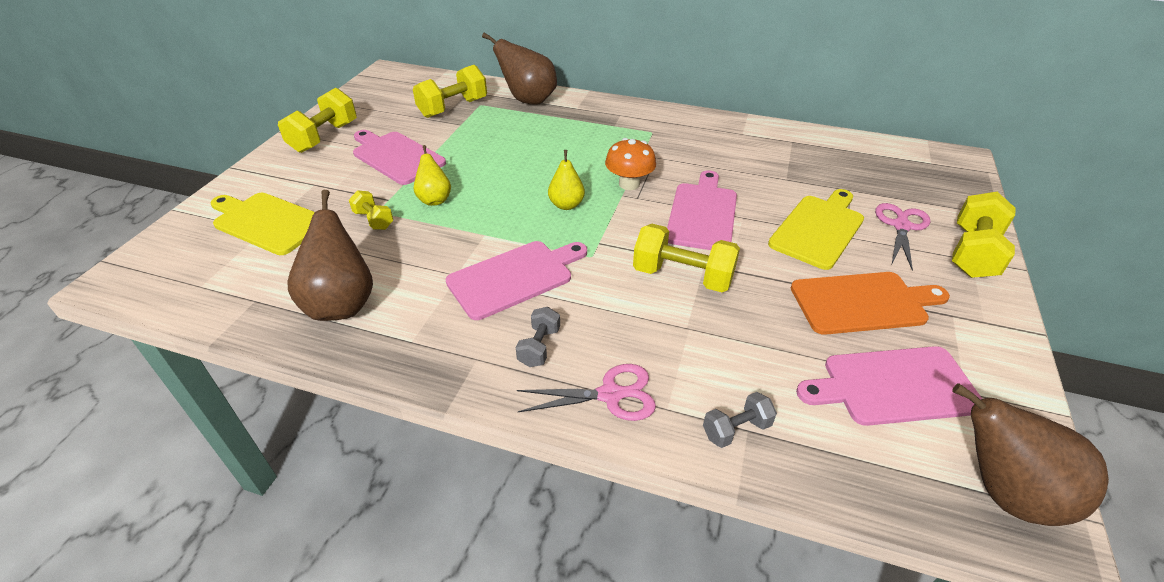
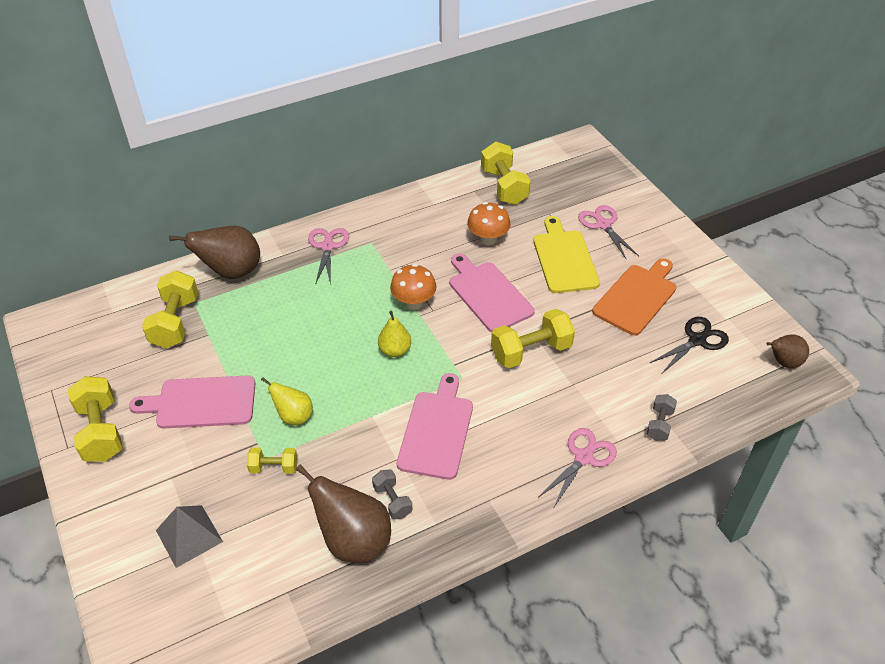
camera: 45 degrees left, 5 degrees up
(267, 222) = (189, 535): yellow cutting board -> grey pyramid
(539, 347) = (512, 462): grey dumbbell -> grey dumbbell (392, 501)
(615, 119) = (328, 247): none -> pink scissors
(758, 177) = (488, 239): none -> orange mushroom
(893, 386) = (697, 340): pink cutting board -> black scissors
(973, 253) = (653, 221): yellow dumbbell -> yellow dumbbell (504, 186)
(1004, 492) = (783, 362): brown pear -> brown pear, size x0.58

